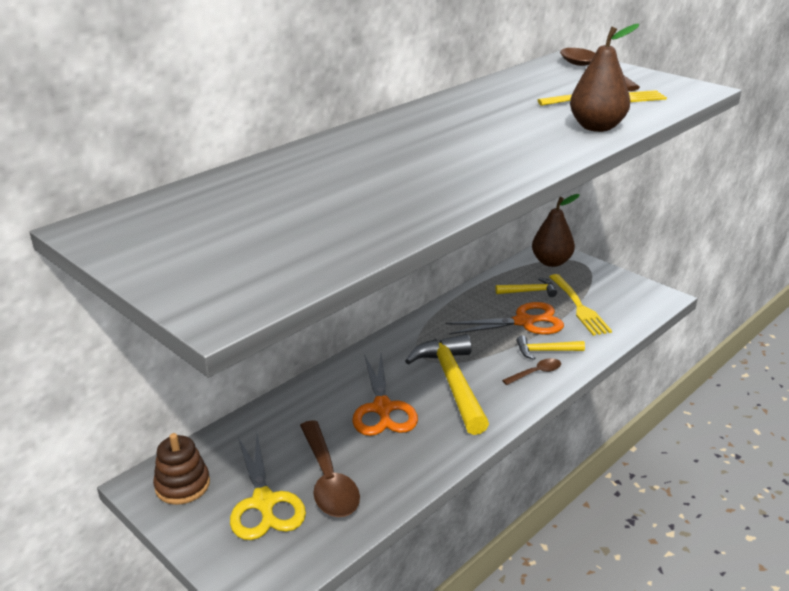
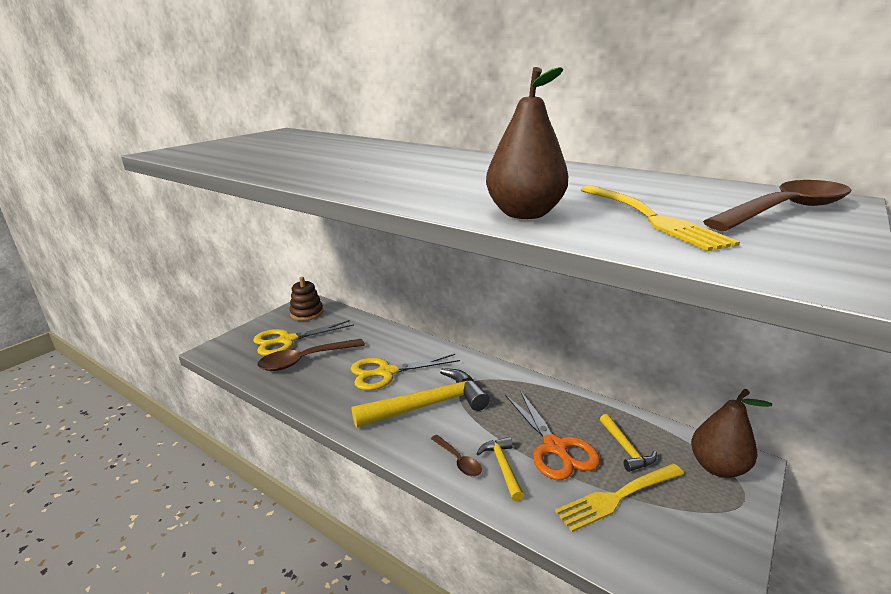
camera: 80 degrees right, 5 degrees down
(382, 408) = (386, 372): orange scissors -> yellow scissors

